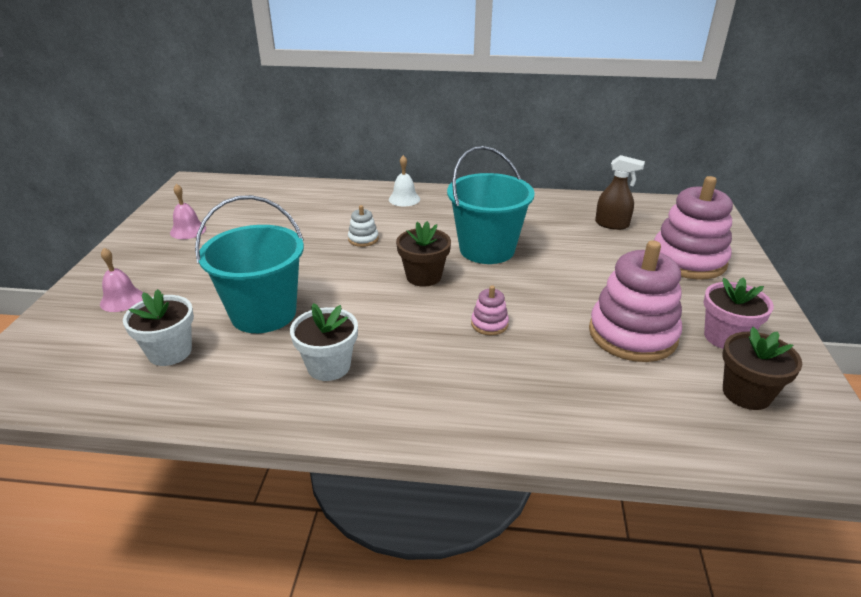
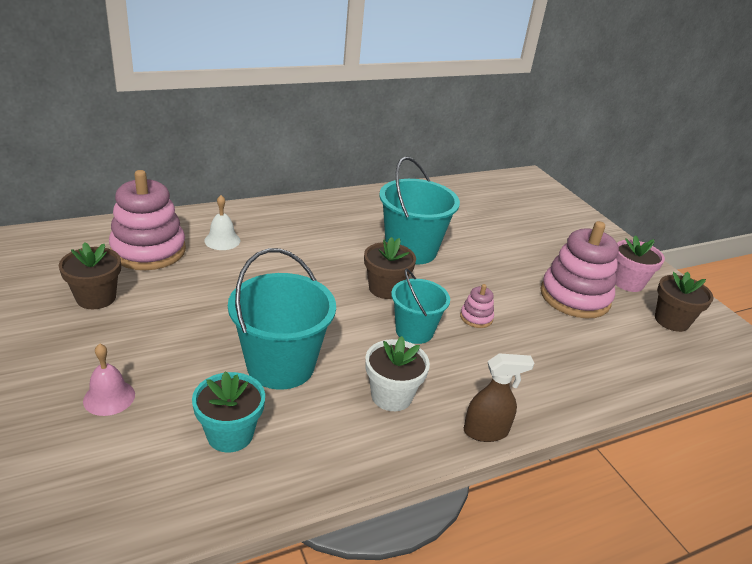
camera: 35 degrees left, 0 degrees up
(170, 352) = (230, 434): white flower pot -> turquoise flower pot
(188, 230) = (96, 298): pink bell -> brown flower pot
(363, 239) = (296, 264): white stacking toy -> none
(404, 199) = (292, 214): white bell -> white bell (222, 240)
(411, 319) = (414, 331): none -> turquoise bucket
(612, 224) = (481, 205): brown spray bottle -> brown spray bottle (486, 431)
(688, 260) = (556, 226): pink stacking toy -> pink stacking toy (148, 251)

